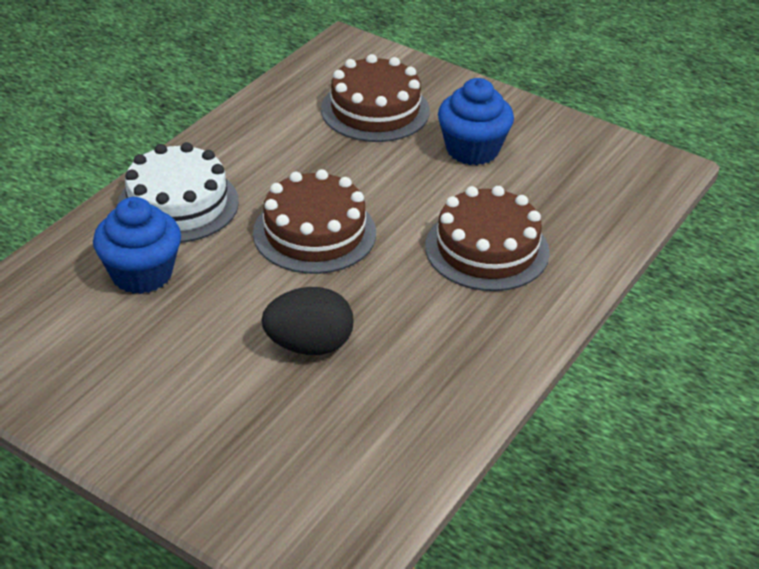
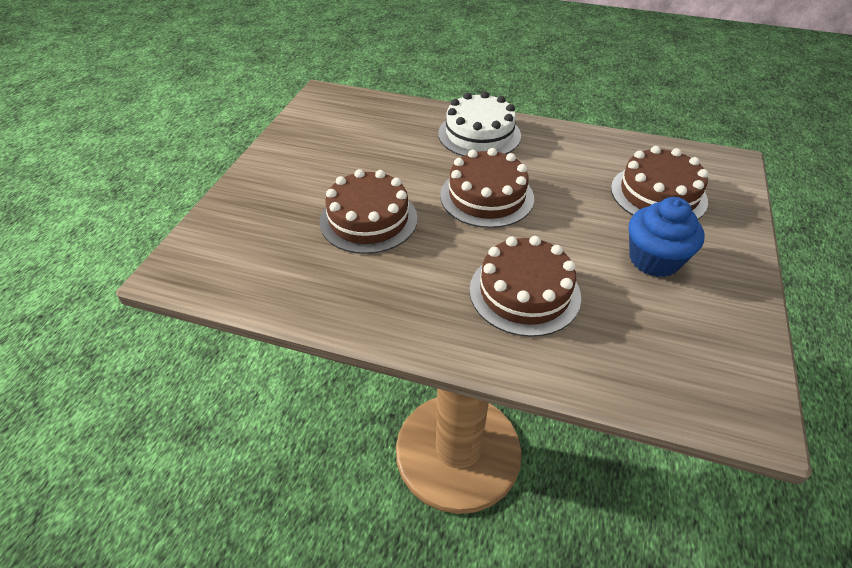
camera: 75 degrees right, 5 degrees up
(142, 274) = (405, 138): blue cupcake -> none
(309, 345) = (368, 219): black egg -> brown cake

